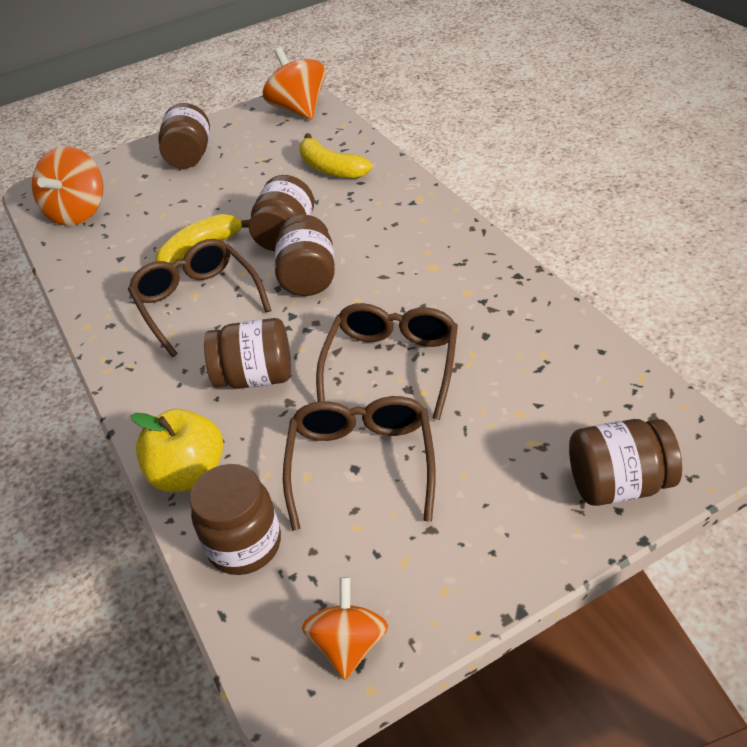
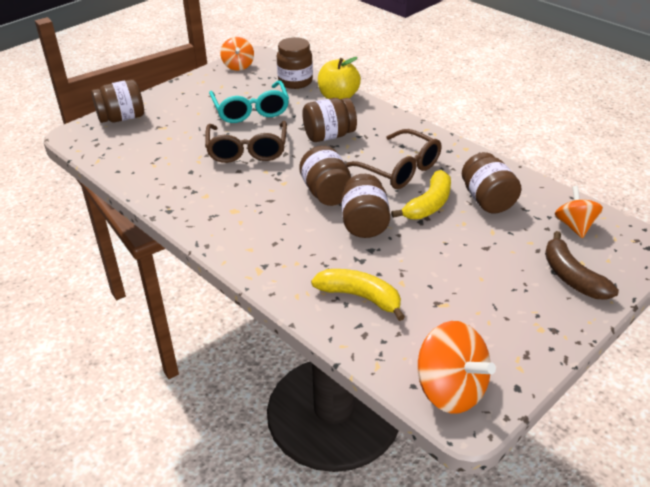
camera: 160 degrees right, 5 degrees down
(78, 212) = (574, 226): orange spinning top -> orange spinning top, size x0.65
(135, 170) = (572, 277): none -> brown banana
(190, 156) = (527, 299): brown jar -> brown jar (487, 200)
(362, 463) = (251, 110): brown glasses -> turquoise glasses

